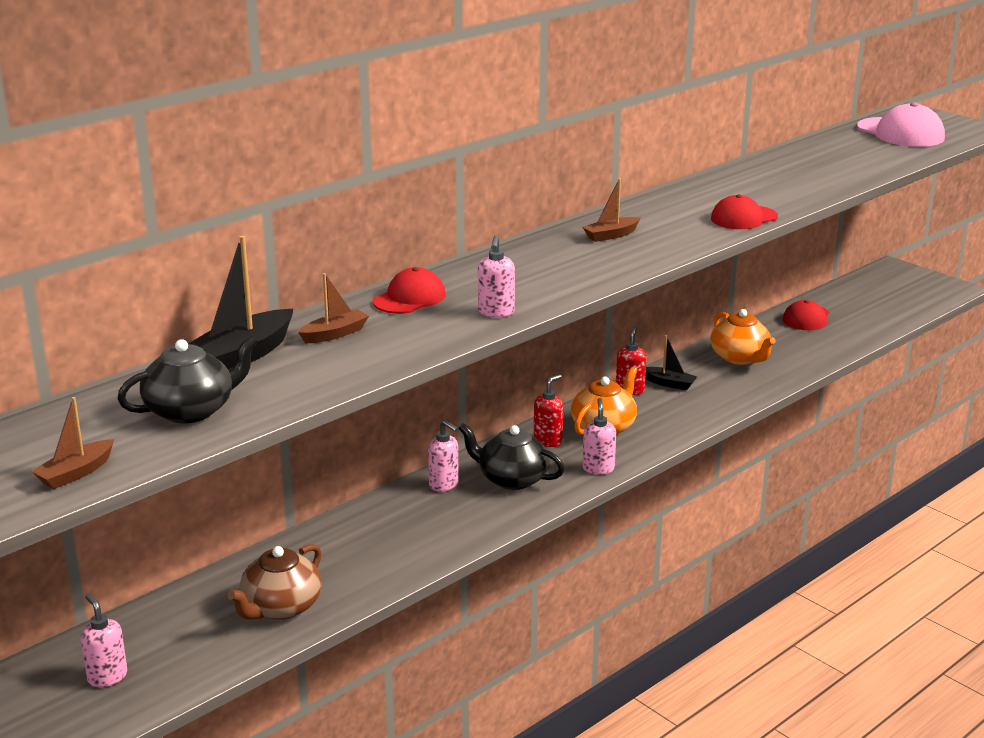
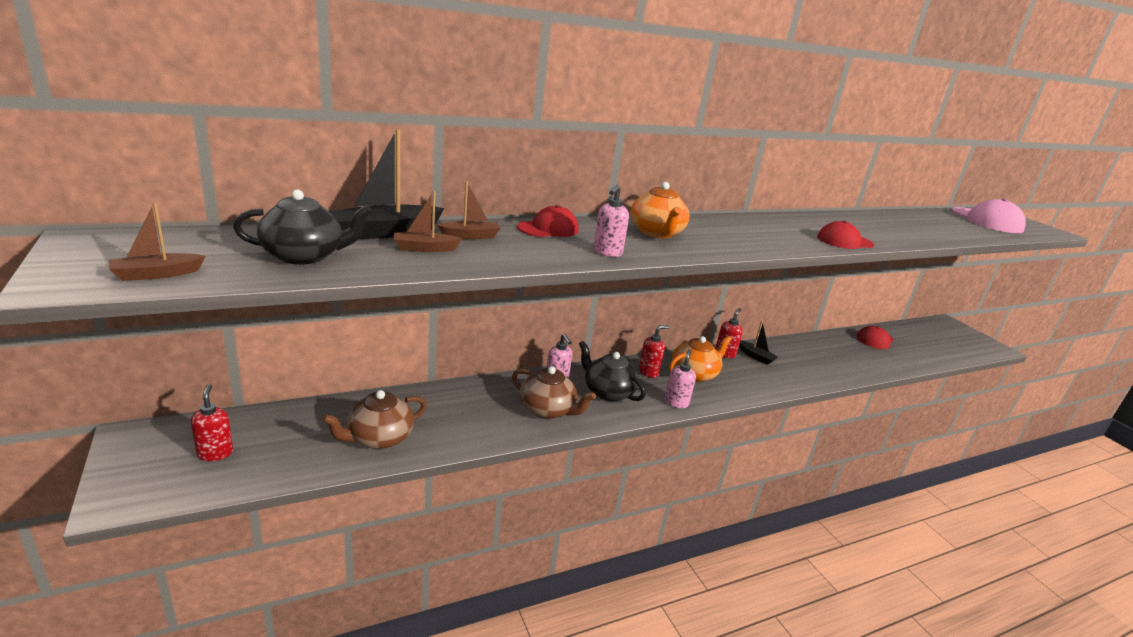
camera: 15 degrees right, 0 degrees up
(107, 677) = (215, 453): pink soap dispenser -> red soap dispenser
(453, 520) = (548, 410): none -> brown teapot
(611, 235) = (732, 228): brown boat -> brown boat (425, 248)
(740, 358) = (816, 353): orange teapot -> orange teapot (656, 233)

